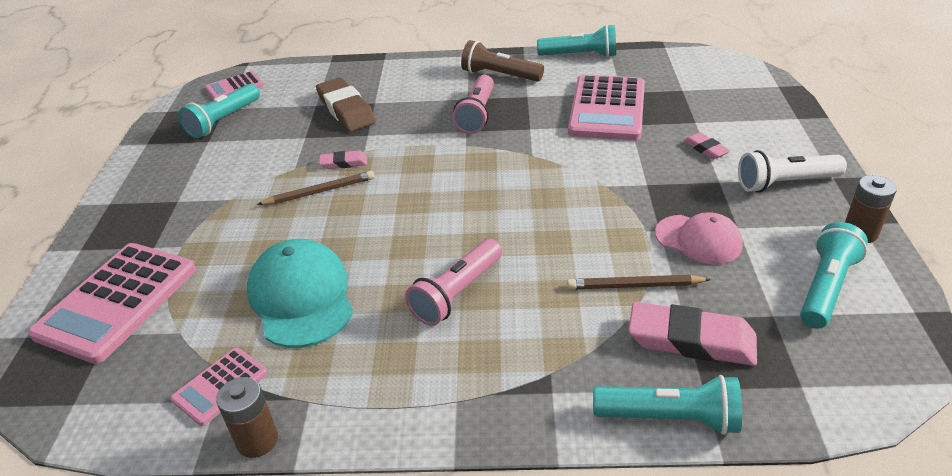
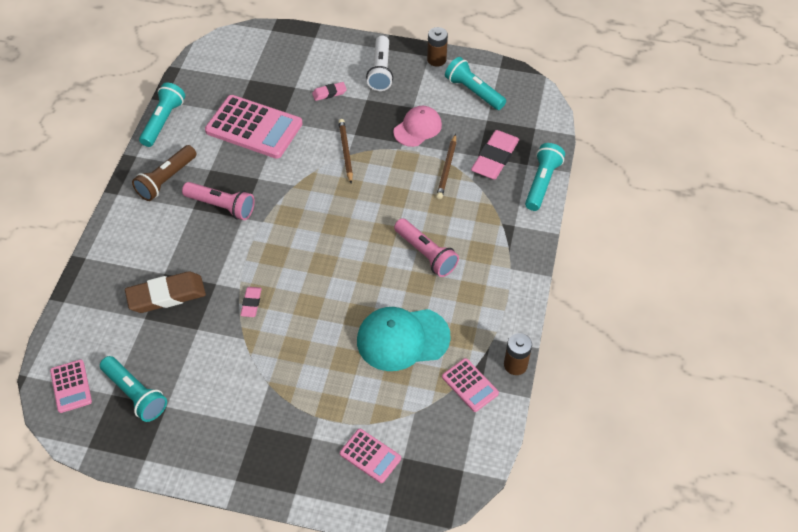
camera: 80 degrees left, 15 degrees up
(117, 302) = (370, 456): pink calculator -> pink calculator, size x0.51
(320, 191) = (284, 322): brown pencil -> brown pencil (345, 151)

